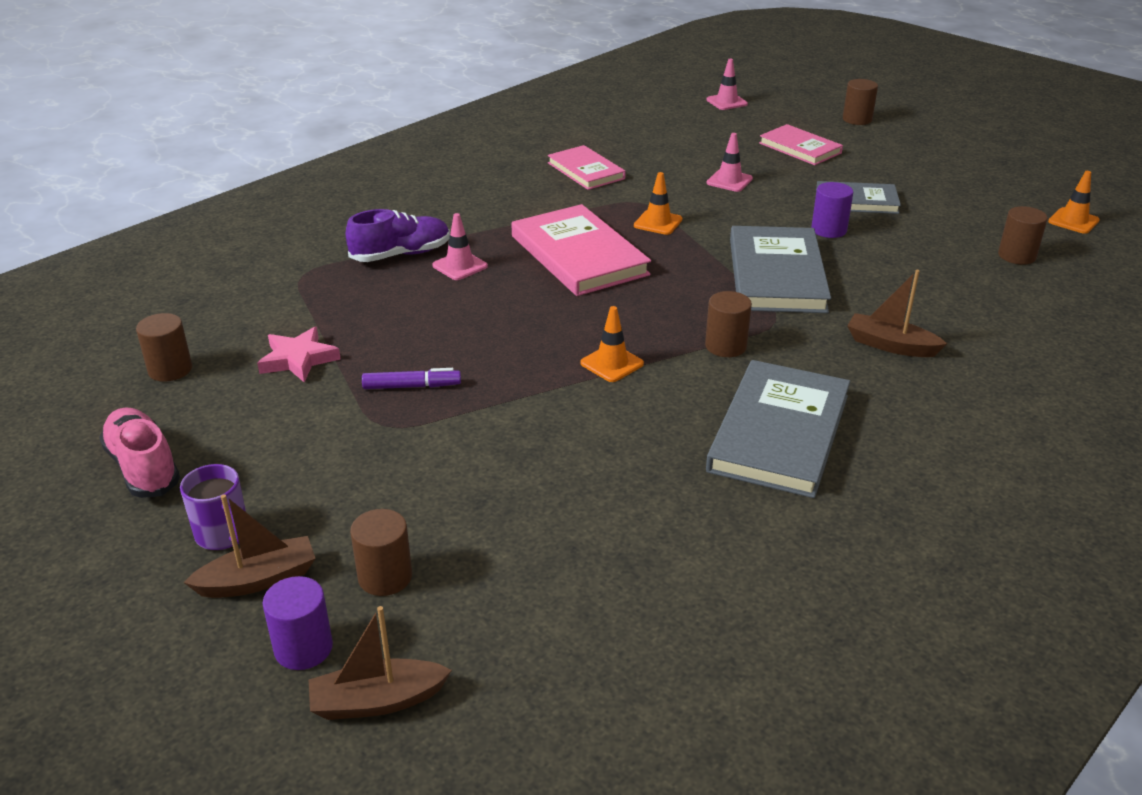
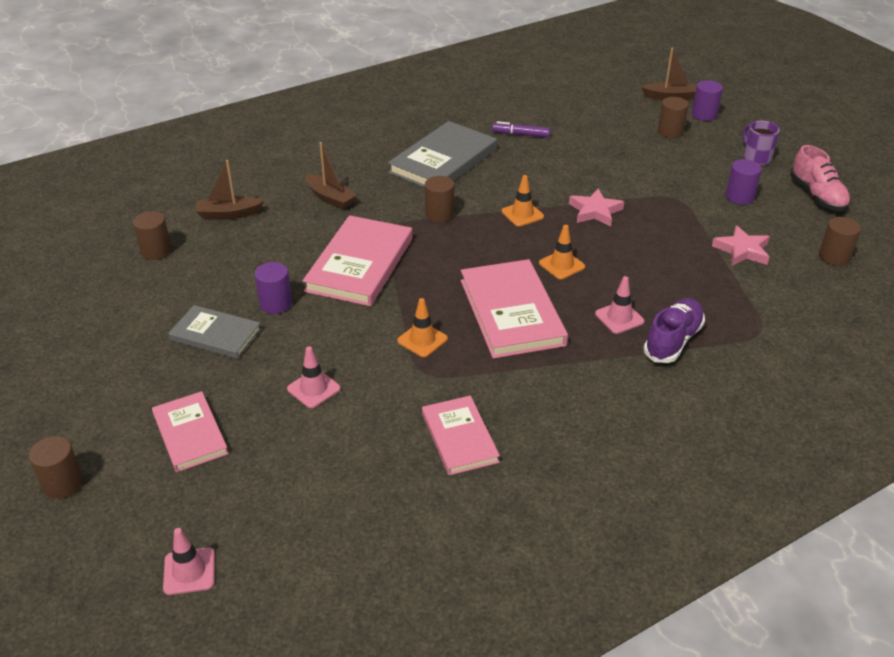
camera: 165 degrees left, 5 degrees up
(258, 580) = (731, 139): brown boat -> brown boat (229, 214)
(279, 444) = (739, 197): none -> purple cylinder
(401, 254) = (672, 341): purple shoe -> purple shoe turned 135 degrees clockwise
(412, 386) = (659, 219): purple marker -> purple marker (521, 134)
(508, 384) = (595, 211): none -> pink star
(776, 275) = (360, 264): grey book -> pink book
(1073, 221) = (60, 277): orange traffic cone -> orange traffic cone (562, 265)

